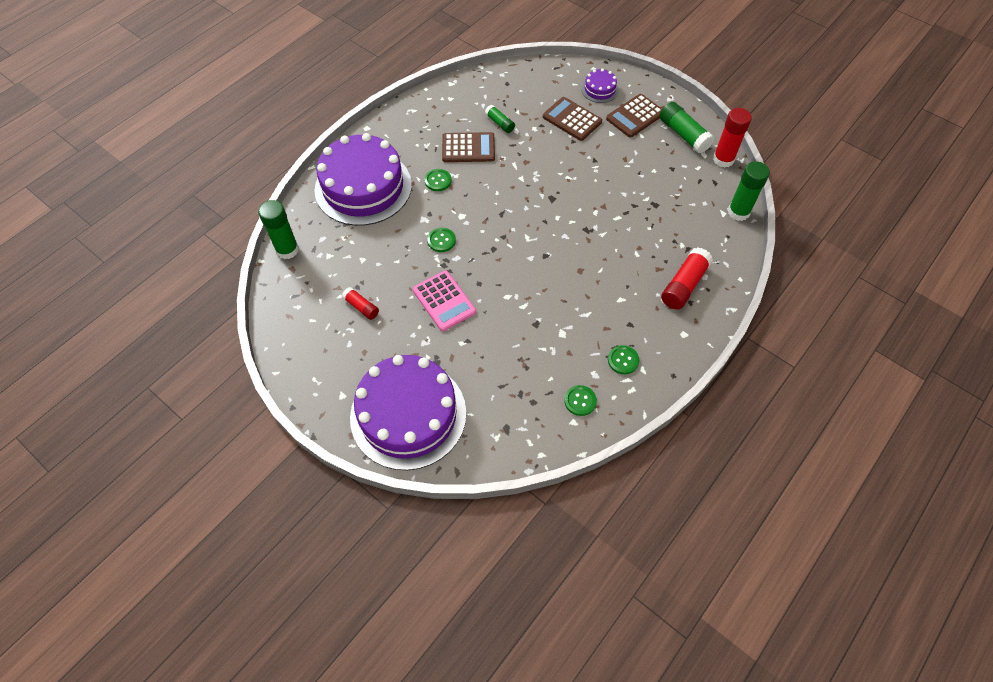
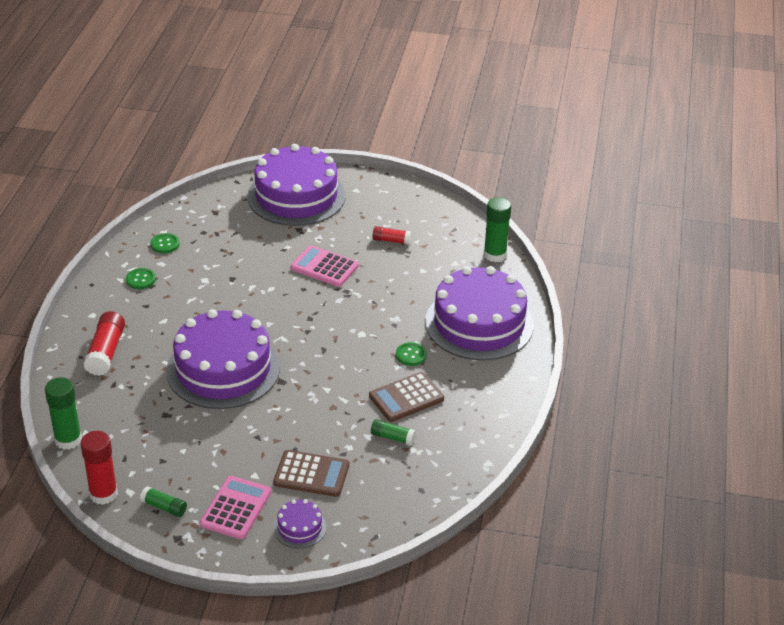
camera: 150 degrees right, 20 degrees down
(441, 240) = (364, 308): green button -> none
(592, 227) = (223, 369): none -> purple cake
(635, 116) = (236, 508): brown calculator -> pink calculator
(683, 135) = (164, 507): green glue stick -> green glue stick, size x0.58

